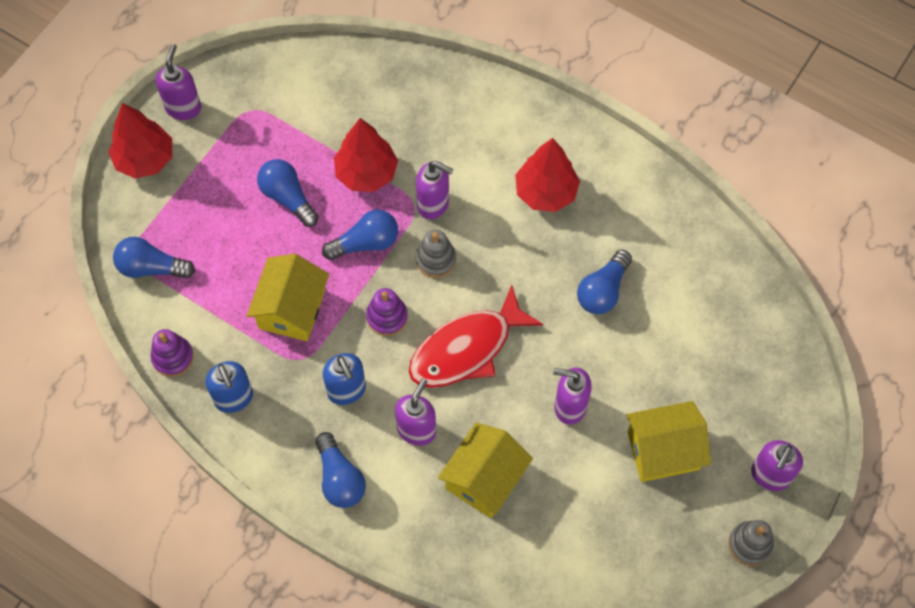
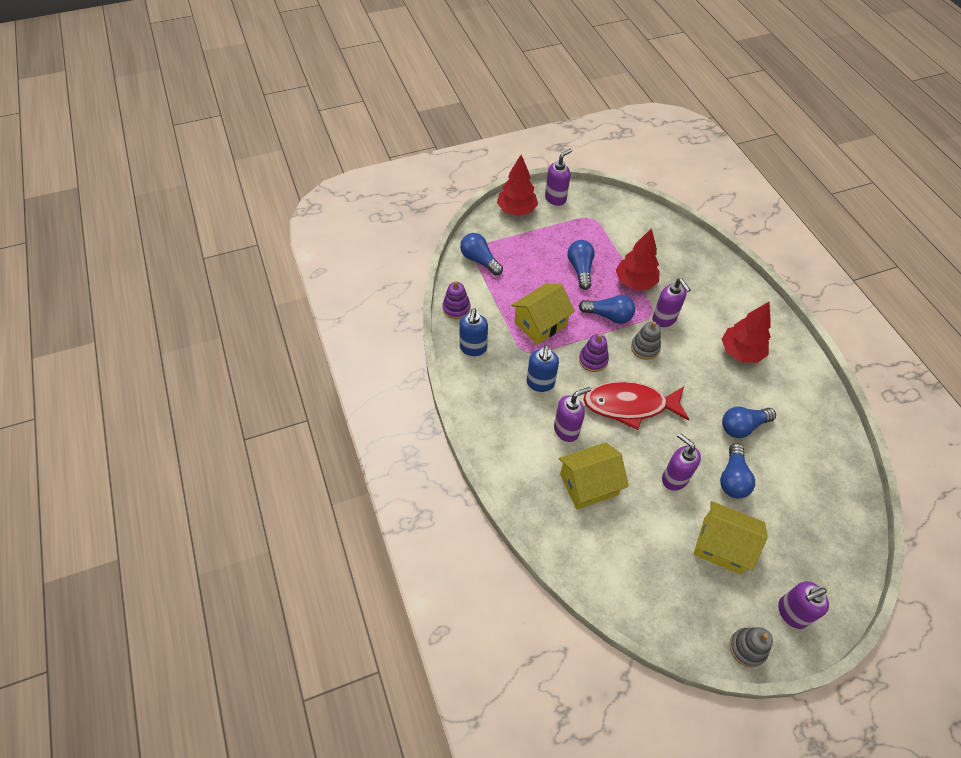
camera: 35 degrees right, 10 degrees down
(340, 478) = (500, 427): blue light bulb -> blue light bulb (733, 478)

